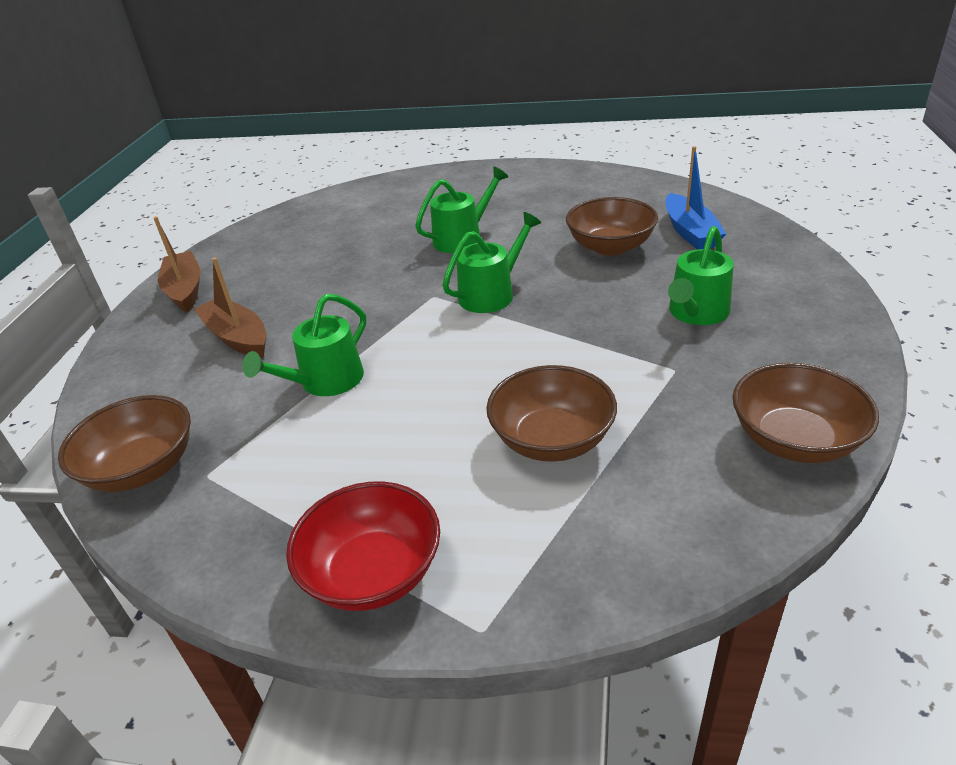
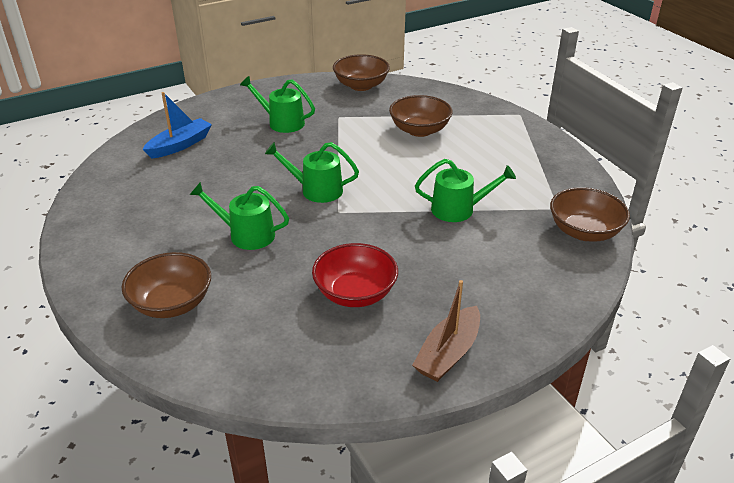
camera: 130 degrees left, 0 degrees up
(237, 337) = (465, 273): brown boat -> none
(373, 572) = (532, 141): red bowl -> red bowl (355, 293)
(610, 247) = (220, 167): brown bowl -> brown bowl (172, 303)
(696, 313) = (282, 122): green watering can -> green watering can turned 150 degrees counterclockwise

